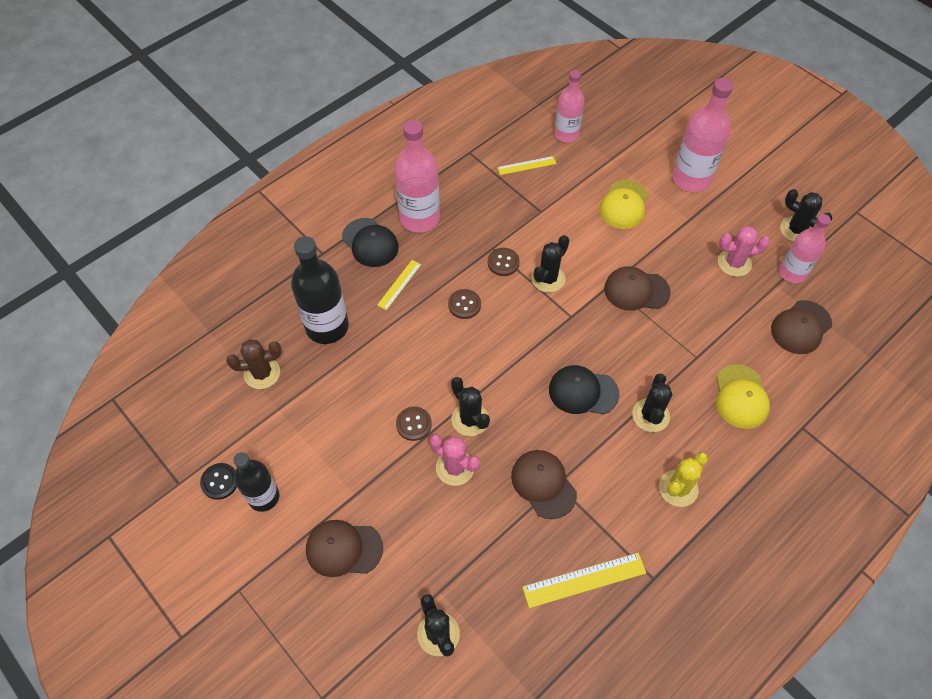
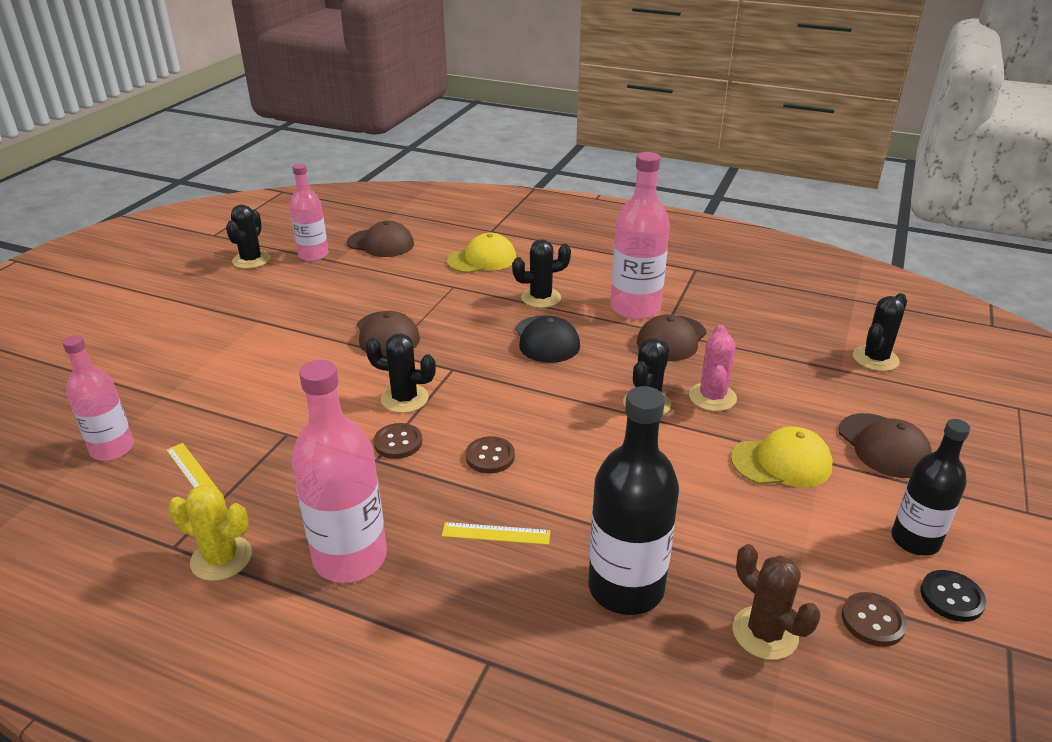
camera: 115 degrees left, 25 degrees down
(370, 243) = (432, 602): black cap -> none
(413, 424) = (693, 444): brown button -> brown button (873, 621)
(584, 580) = (735, 298): yellow ruler -> none
(624, 205) = (250, 369): yellow cap -> yellow cap (781, 462)
(678, 488) = (603, 272): yellow cactus -> yellow cactus (221, 558)
(691, 178) = (187, 331): pink bottle -> pink bottle (635, 308)
(734, 263) = (315, 285): pink cactus -> none

